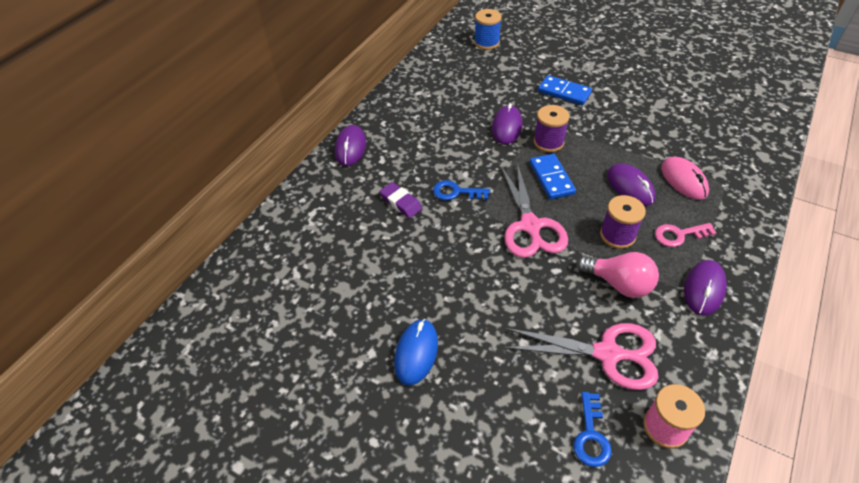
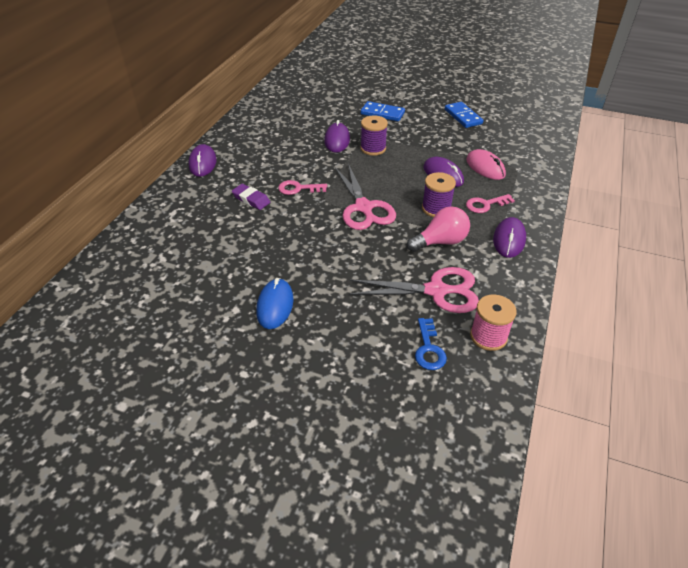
camera: 10 degrees left, 5 degrees down
(456, 192) = (298, 188): blue key -> pink key
(486, 42) = (314, 82): blue spool -> none
(551, 178) = (378, 173): blue domino -> blue domino (463, 117)
(619, 284) = (440, 242): pink light bulb -> pink light bulb turned 45 degrees counterclockwise

